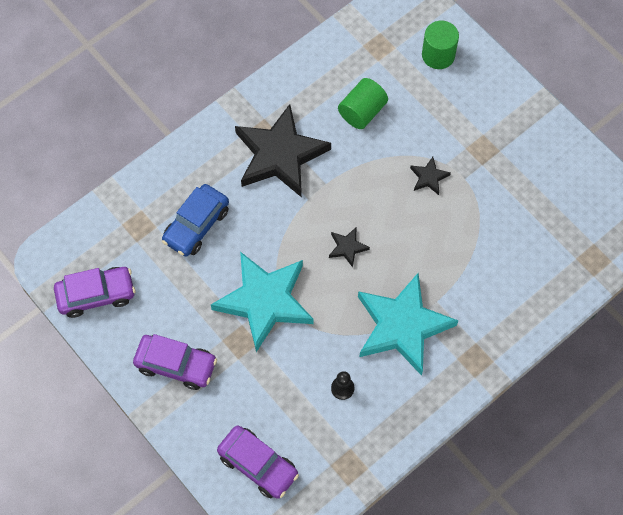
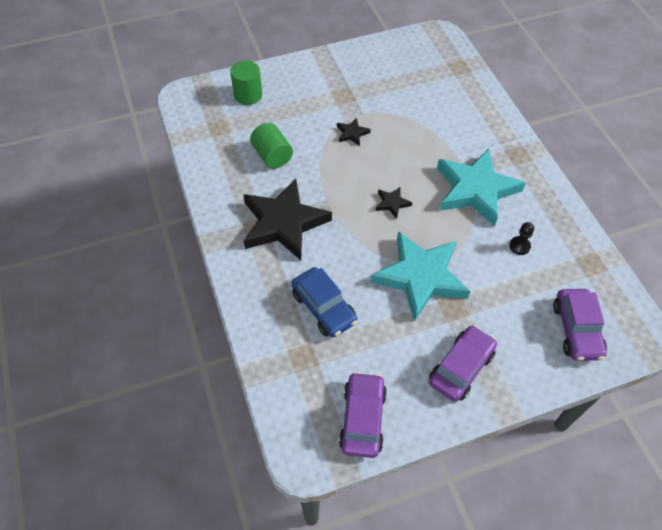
camera: 70 degrees left, 10 degrees down
(258, 465) = (576, 330): purple car -> purple car turned 120 degrees clockwise

